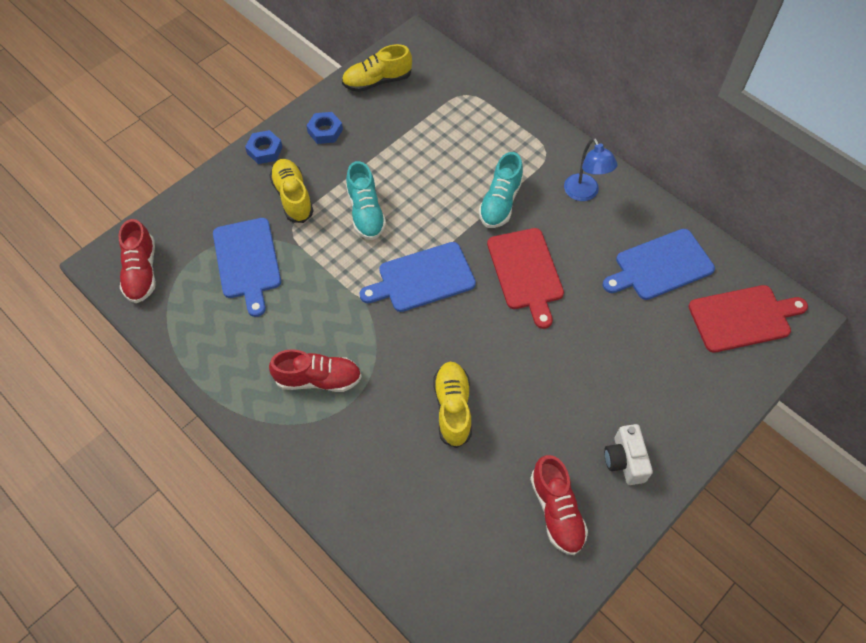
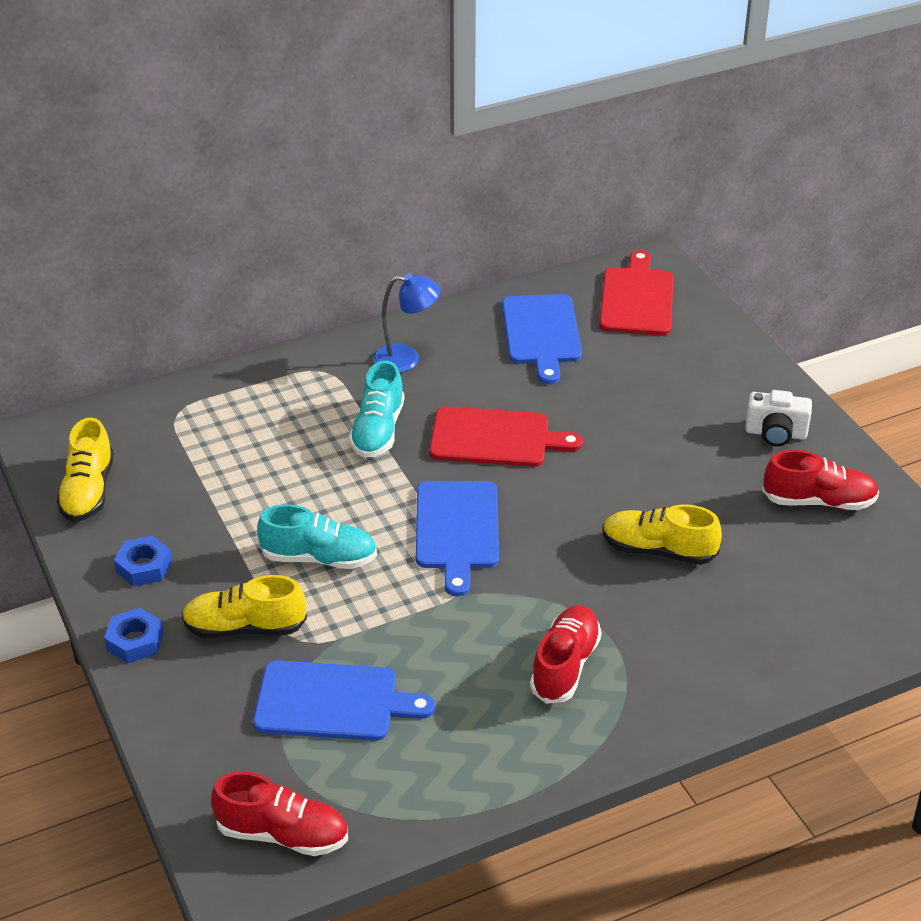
camera: 70 degrees left, 20 degrees down
(500, 202) = (378, 431): turquoise shoe -> turquoise shoe turned 60 degrees clockwise

